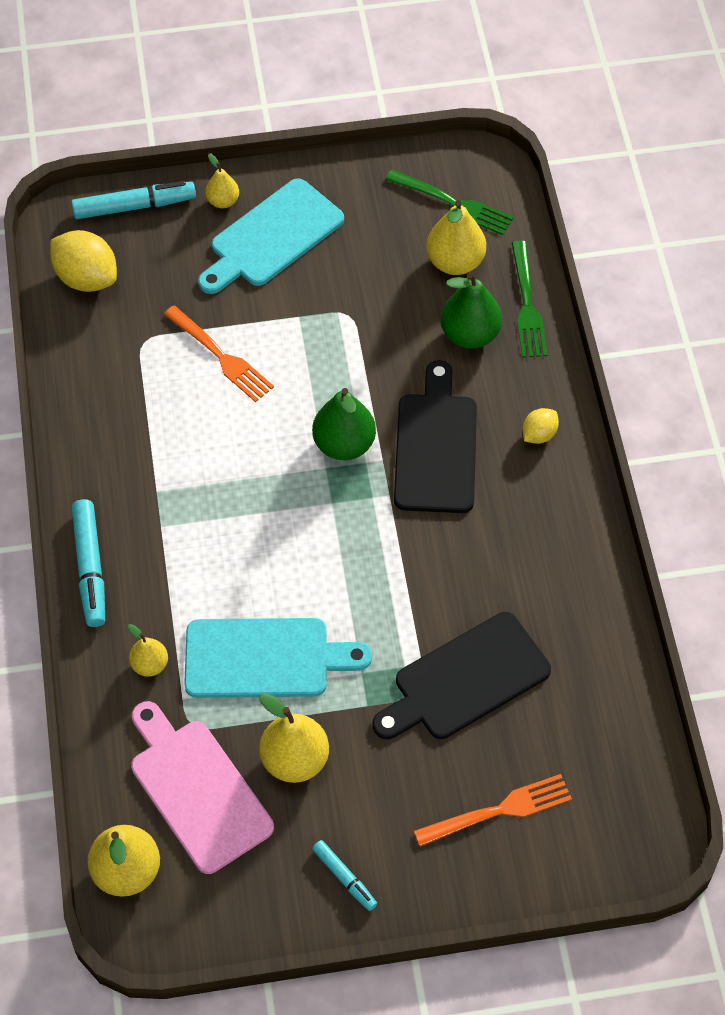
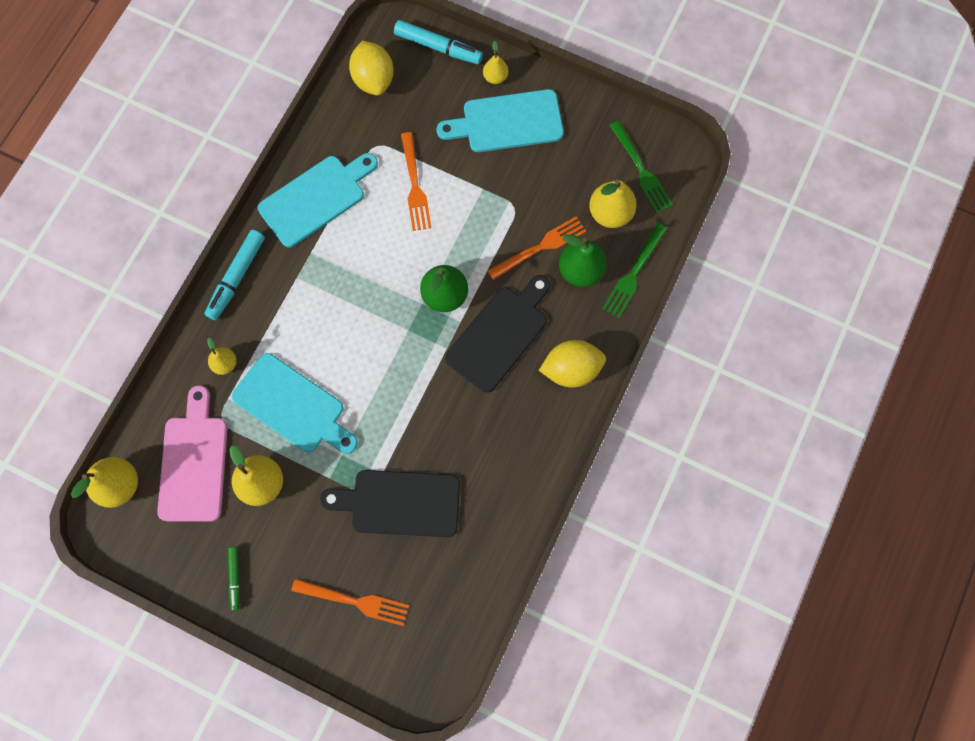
camera: 35 degrees right, 15 degrees up
(118, 433) = (316, 198): none -> turquoise cutting board
(344, 877) = (235, 578): turquoise marker -> green marker
(408, 337) = (540, 247): none -> orange fork
(539, 434) = (571, 369): yellow lemon -> yellow lemon, size x1.84

